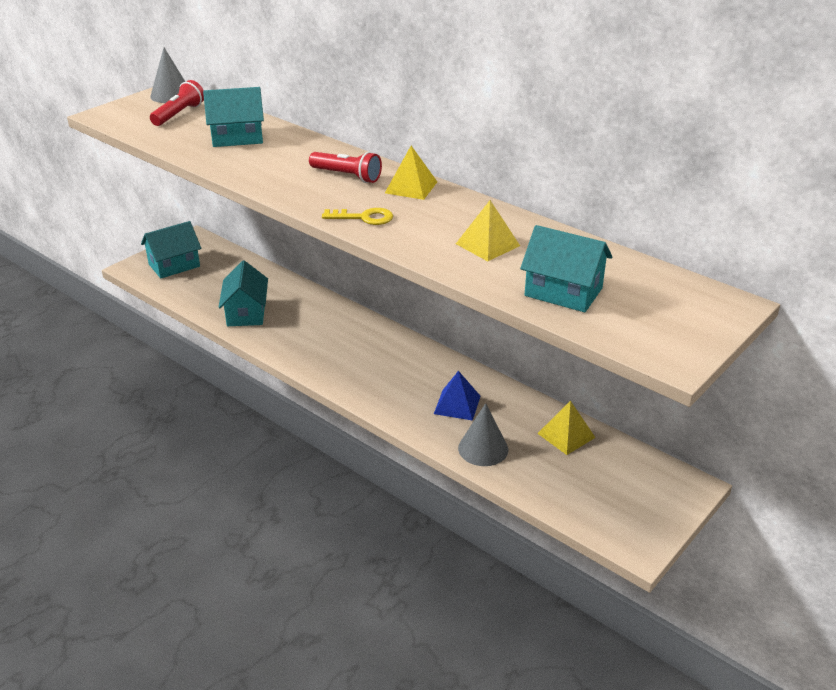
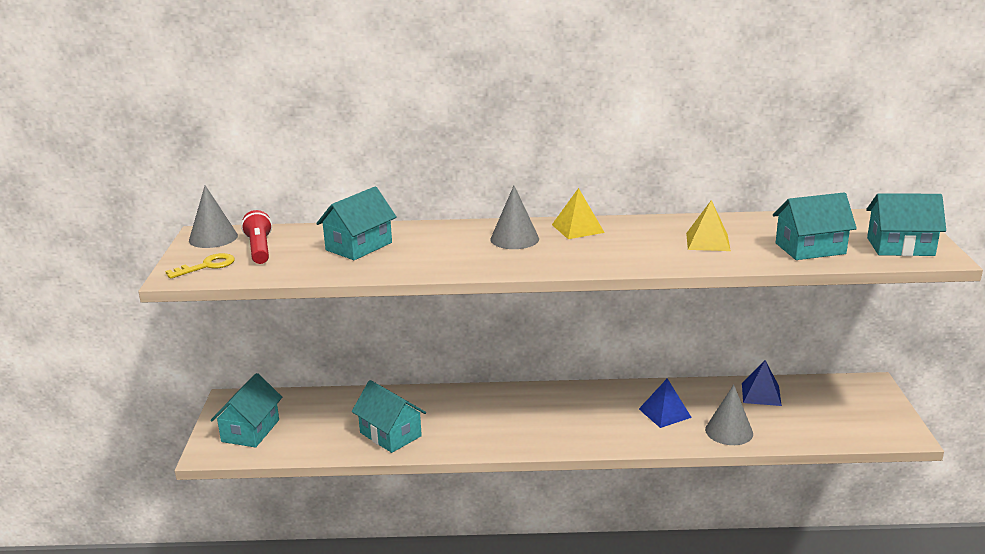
camera: 40 degrees left, 10 degrees down
(347, 176) = (514, 239): red flashlight -> grey cone
(364, 218) = (592, 259): yellow key -> yellow key (207, 266)
(566, 435) = (761, 394): yellow pyramid -> blue pyramid
(656, 332) = (900, 247): none -> turquoise house

